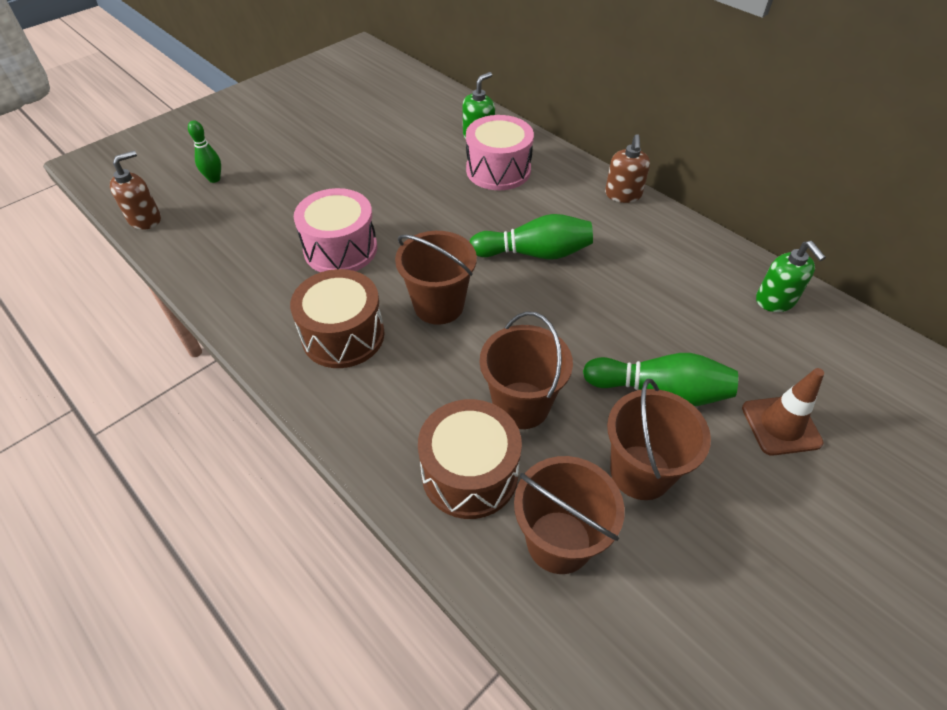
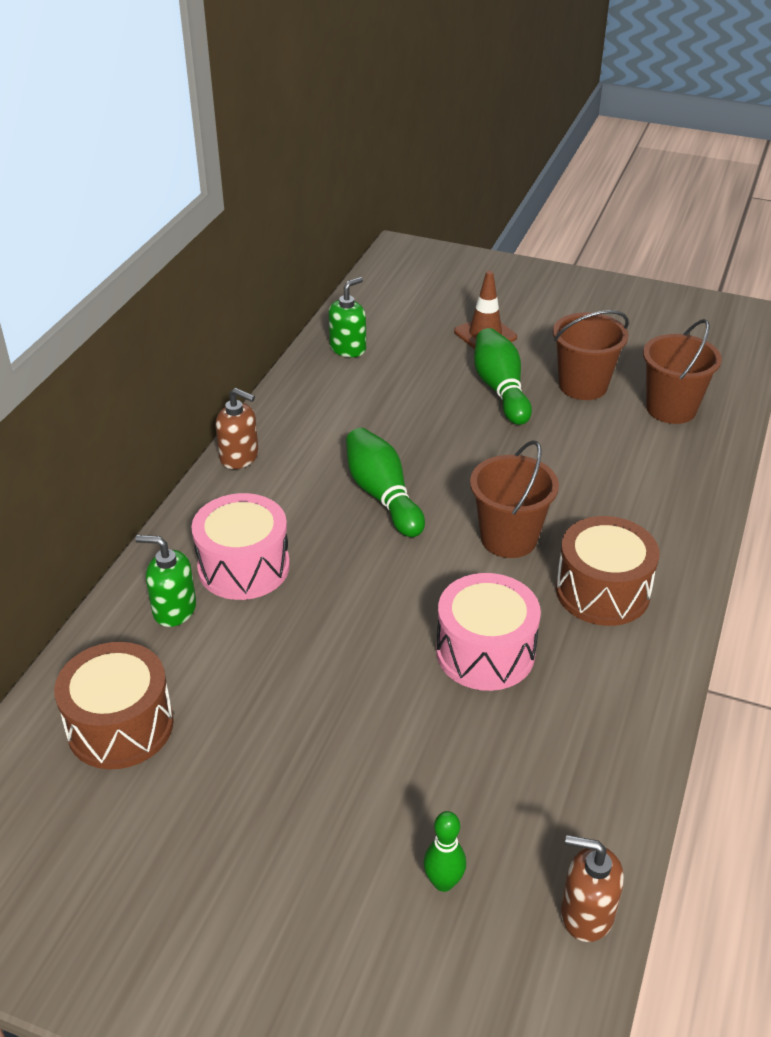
camera: 115 degrees left, 10 degrees down
(470, 473) = (663, 462): brown drum -> brown drum (120, 726)
(521, 405) = (577, 454): brown bucket -> none
(623, 195) = (239, 457): brown soap dispenser -> brown soap dispenser turned 45 degrees clockwise

